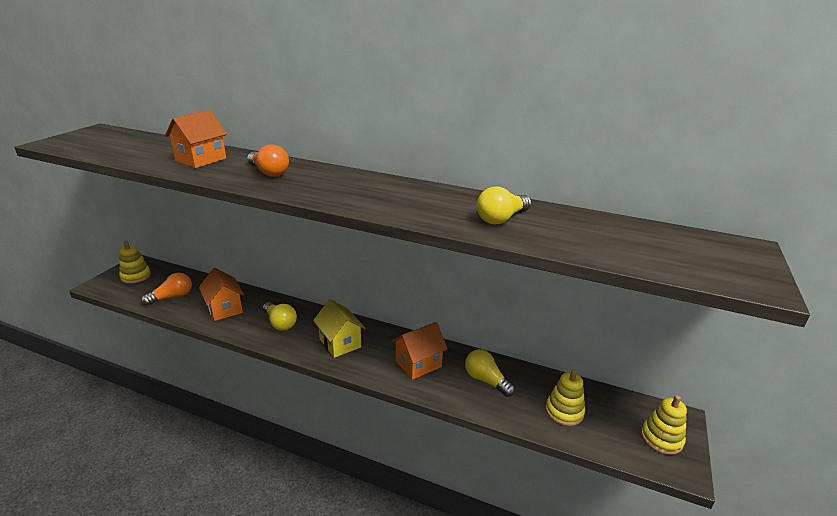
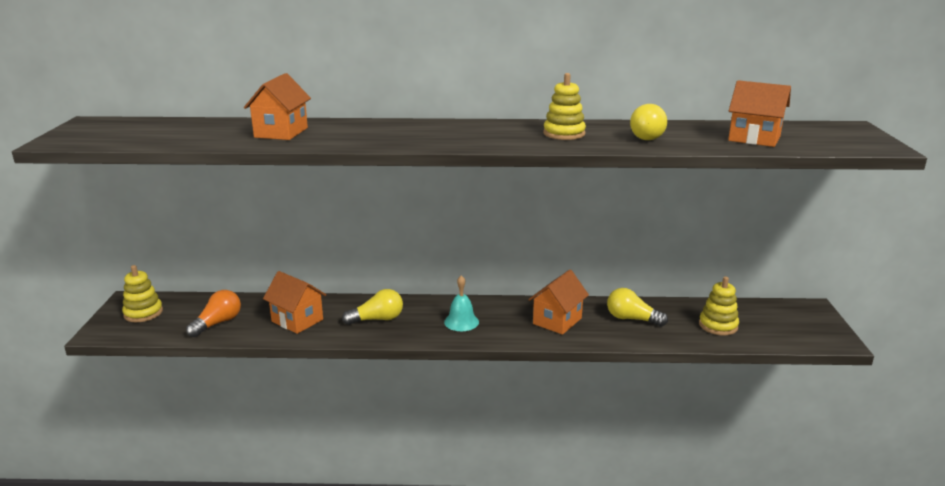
camera: 20 degrees left, 5 degrees down
(269, 172) = (377, 133): orange light bulb -> none
(280, 323) = (377, 319): yellow light bulb -> yellow light bulb turned 45 degrees counterclockwise
(340, 343) = (461, 322): yellow house -> turquoise bell
(610, 242) = (754, 138): none -> orange house
(661, 438) = (808, 325): yellow stacking toy -> yellow stacking toy (564, 134)

